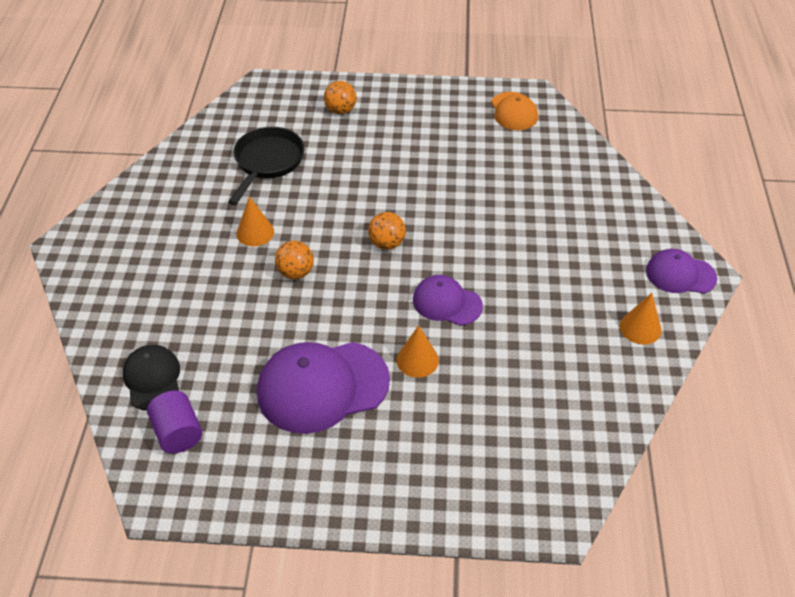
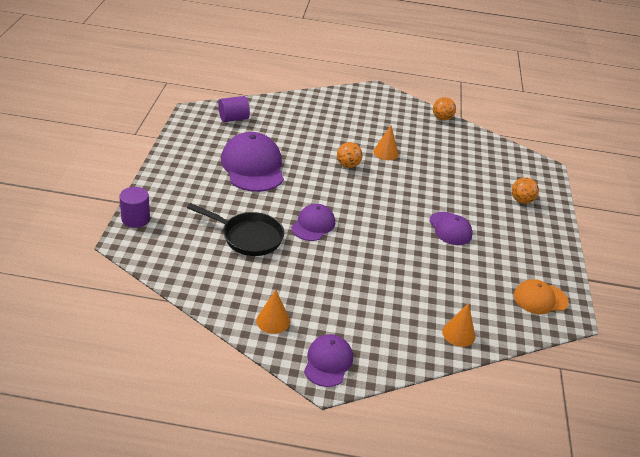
camera: 90 degrees right, 10 degrees down
(152, 379) = (272, 113): black cap -> none
(267, 163) = (455, 162): black pan -> black pan (248, 237)
(387, 243) = (373, 205): orange ball -> orange ball (442, 118)
(414, 173) = (450, 228): none -> purple cap
(417, 360) = (265, 205): orange cone -> orange cone (458, 334)
(498, 521) = (135, 219): none -> purple cylinder

